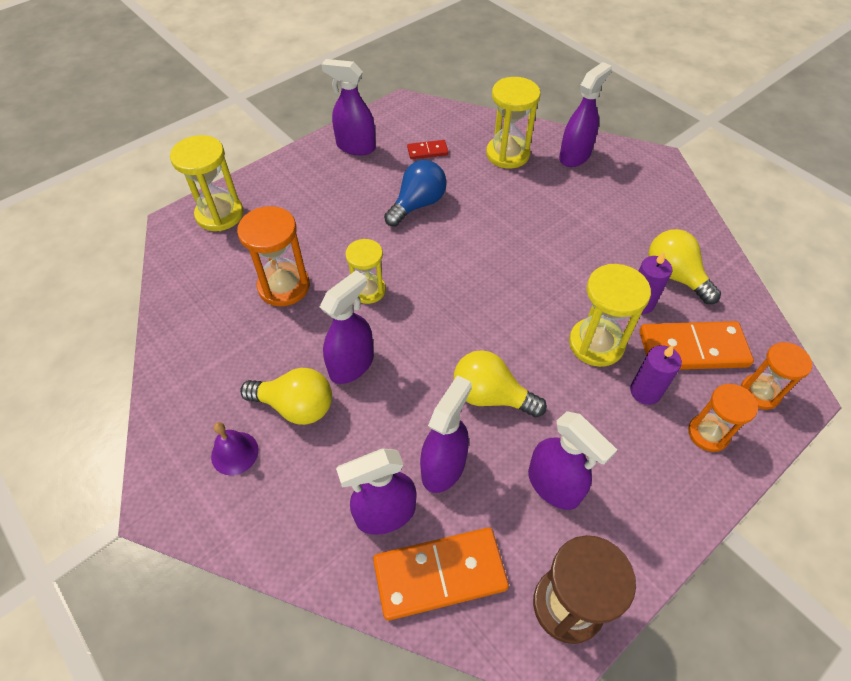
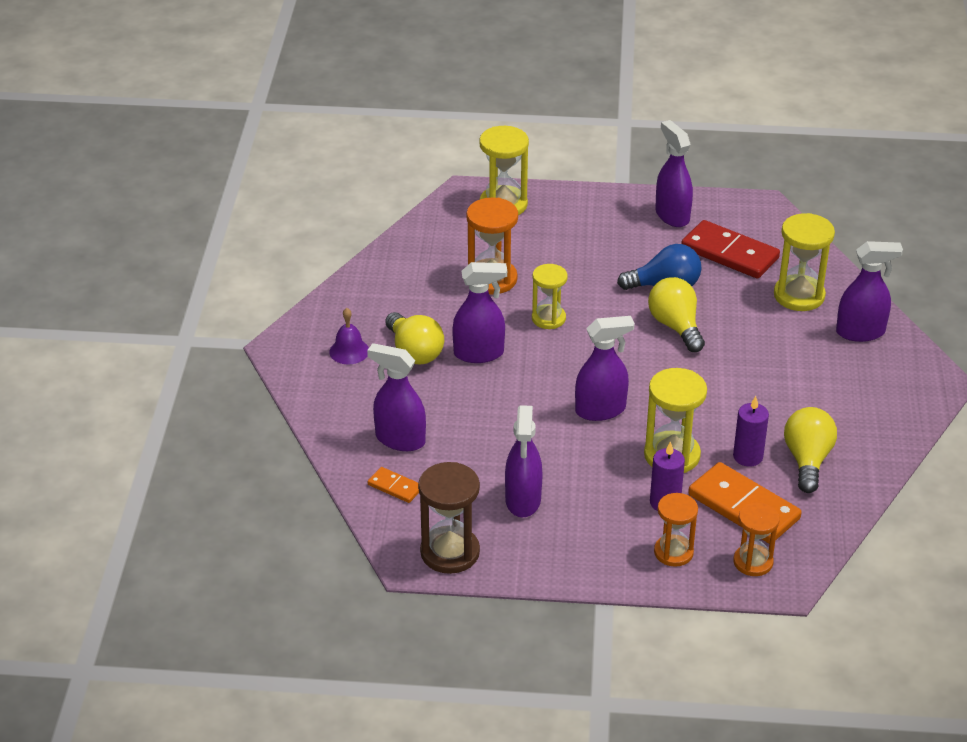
camera: 45 degrees right, 15 degrees down
(427, 151) = (730, 253): red domino -> red domino, size x2.03
(439, 574) = (395, 487): orange domino -> orange domino, size x0.49
(443, 467) = (466, 443): purple spray bottle -> purple spray bottle (601, 410)
(491, 396) = (549, 431): yellow light bulb -> yellow light bulb (676, 326)

